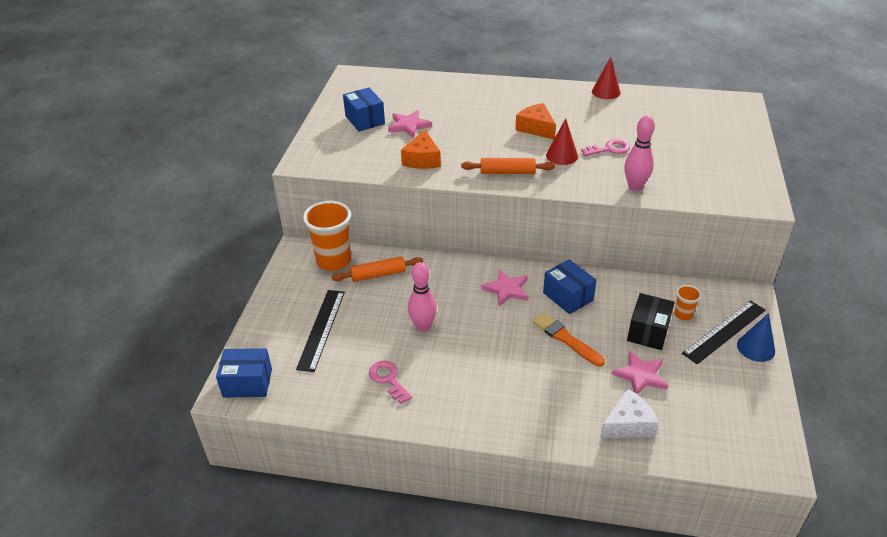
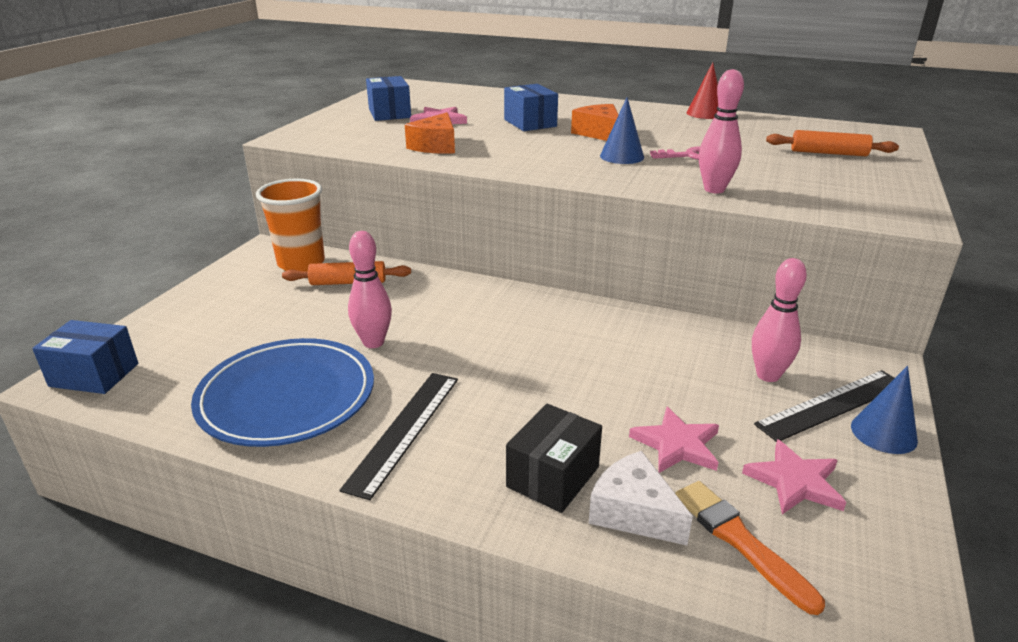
camera: 10 degrees right, 10 degrees down
(321, 329) = (236, 329): black ruler -> black ruler (405, 430)
(388, 379) = (287, 397): pink key -> blue plate
(506, 289) = (511, 316): pink star -> pink star (795, 482)
(507, 172) = (540, 164): orange rolling pin -> orange rolling pin (828, 153)
(562, 155) = (622, 156): red cone -> blue cone
(566, 339) = (573, 382): orange brush -> orange brush (740, 541)
(568, 296) = (596, 334): blue box -> blue box (530, 123)
(628, 424) = (633, 512): white cheese -> white cheese turned 120 degrees counterclockwise
(648, 331) = (706, 389): black box -> black box (553, 477)
(683, 315) = (768, 375): orange cup -> pink bowling pin

